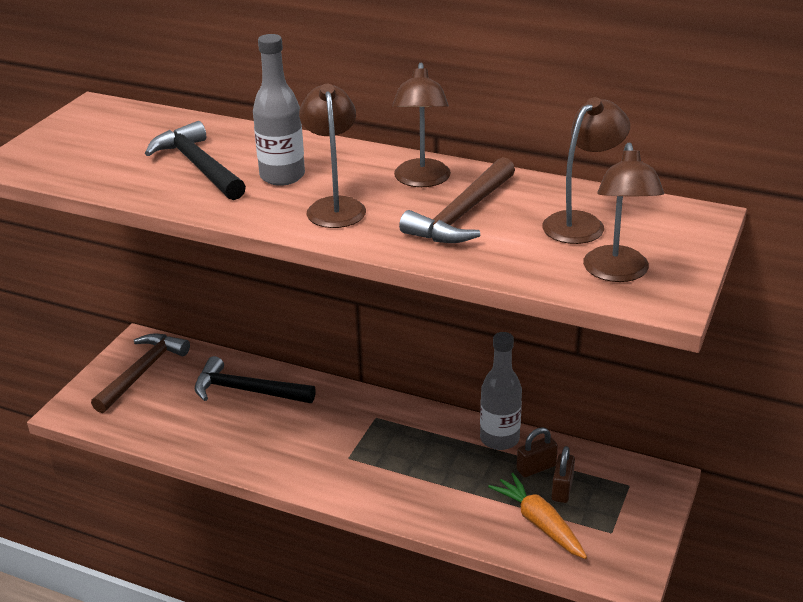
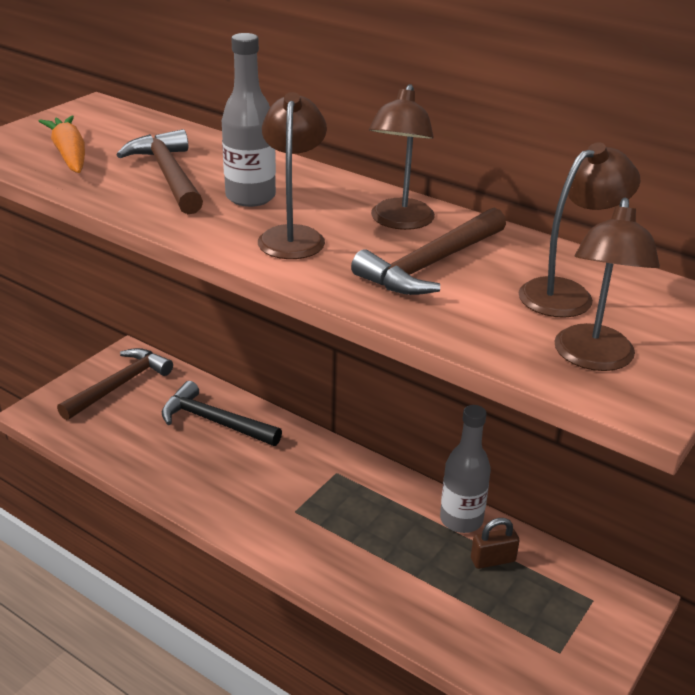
camera: 10 degrees right, 0 degrees up
(198, 166) = (168, 175): black hammer -> brown hammer
(539, 523) = (480, 625): orange carrot -> orange carrot (69, 155)
(562, 489) = (515, 590): brown padlock -> none

